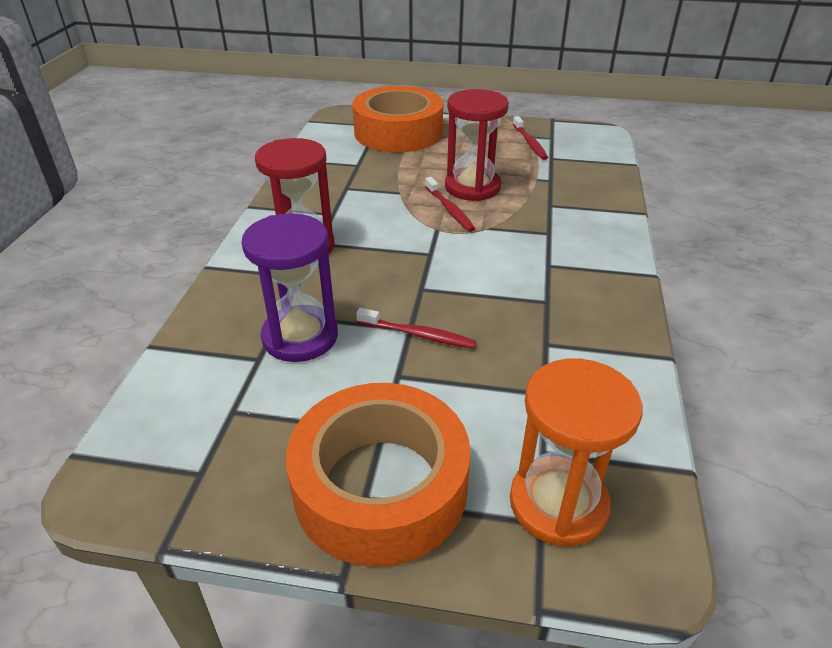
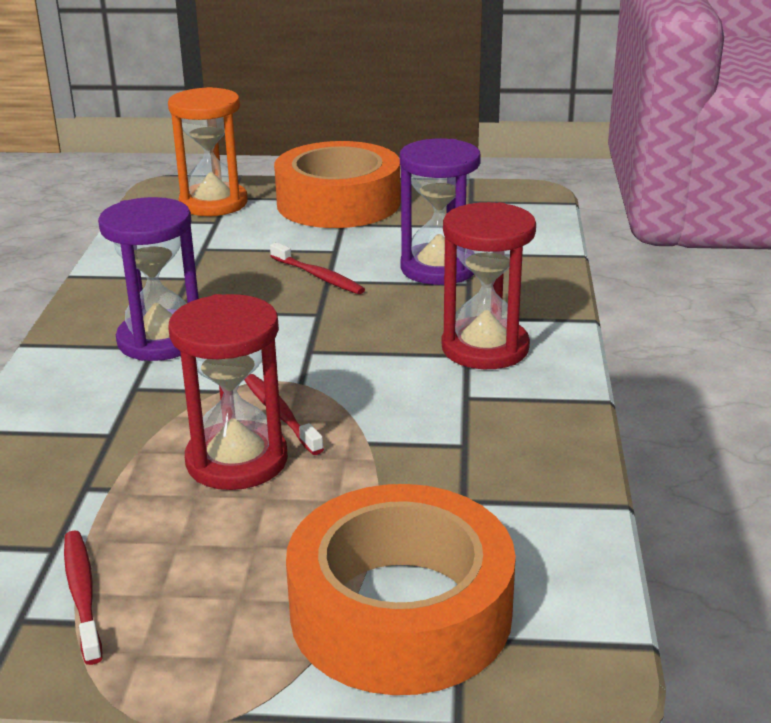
camera: 175 degrees right, 10 degrees down
(418, 335) = (318, 276): red toothbrush -> red toothbrush turned 150 degrees counterclockwise
(545, 270) = (160, 340): none -> purple hourglass

